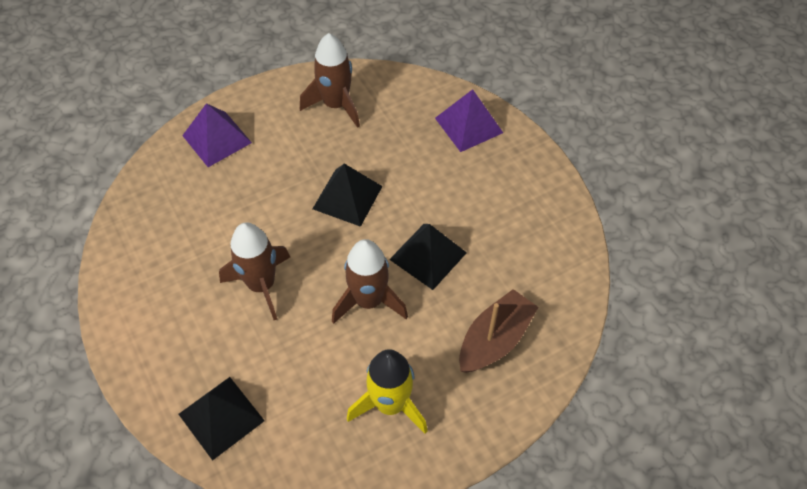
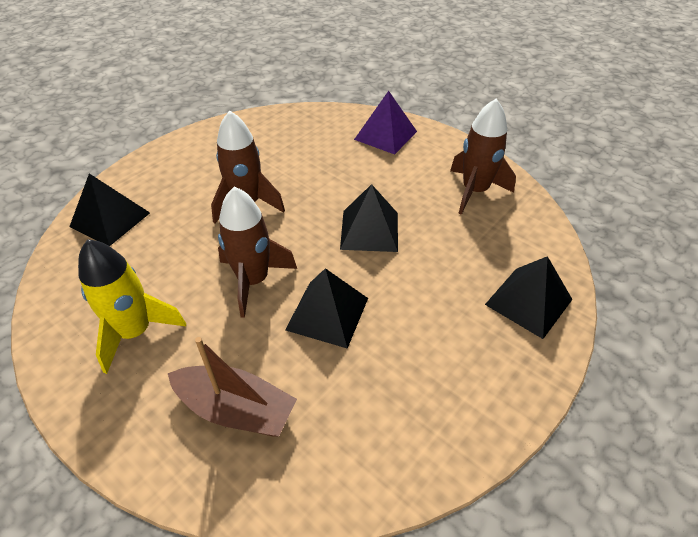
camera: 70 degrees right, 10 degrees down
(469, 125) = (528, 302): purple pyramid -> black pyramid

